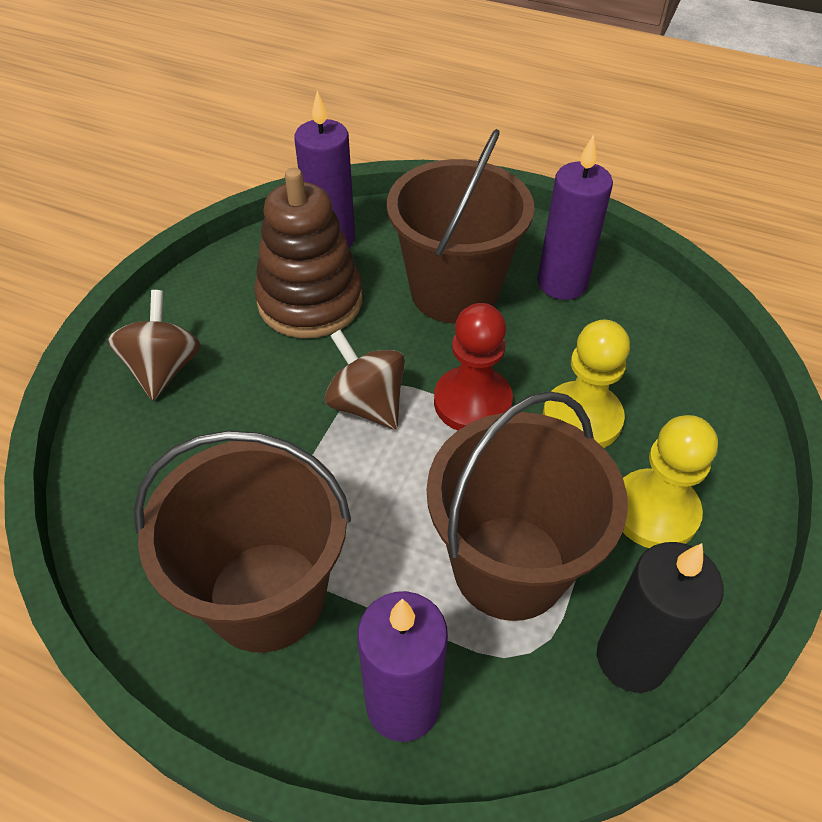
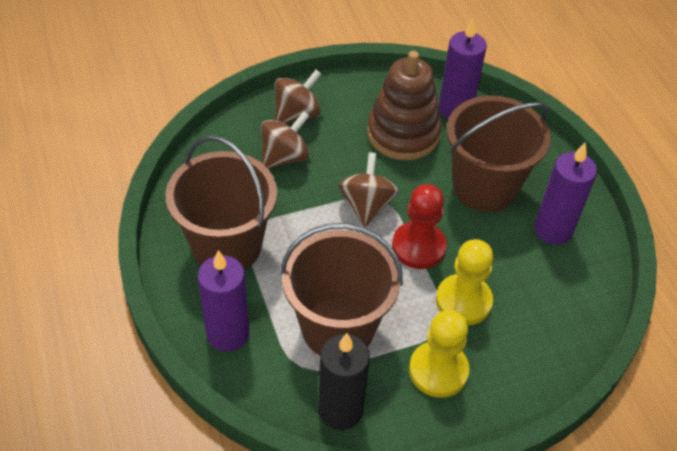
camera: 45 degrees right, 0 degrees up
(207, 428) = (284, 157): none -> brown spinning top

